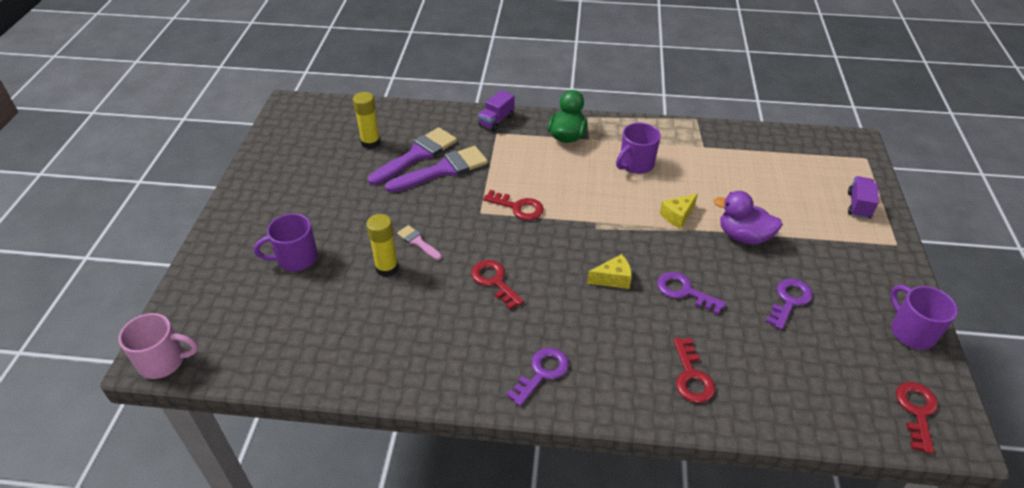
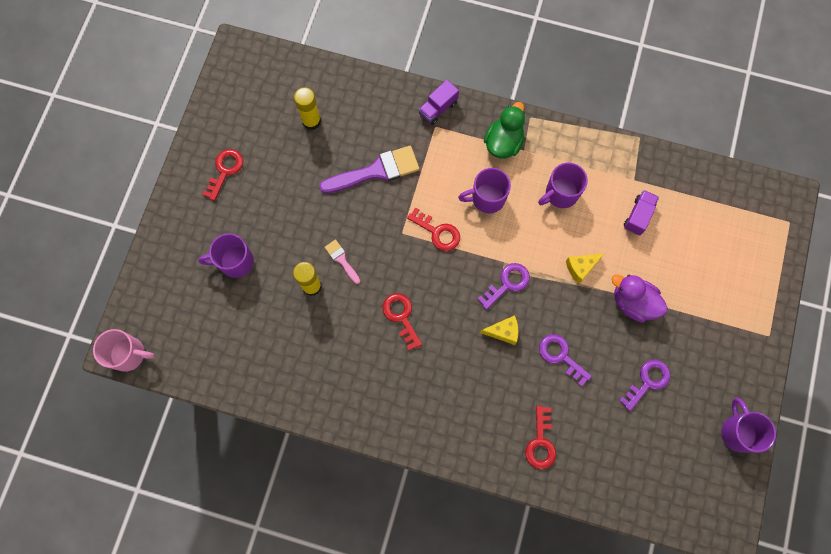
camera: 10 degrees right, 30 degrees up
(417, 155) = (354, 146): purple brush -> none
(542, 373) = (422, 418): purple key -> purple key (507, 283)
(562, 176) = (487, 198): none -> purple mug
(858, 205) = (754, 283): purple truck -> purple truck (638, 216)
(916, 411) = (707, 506): red key -> red key (225, 171)

